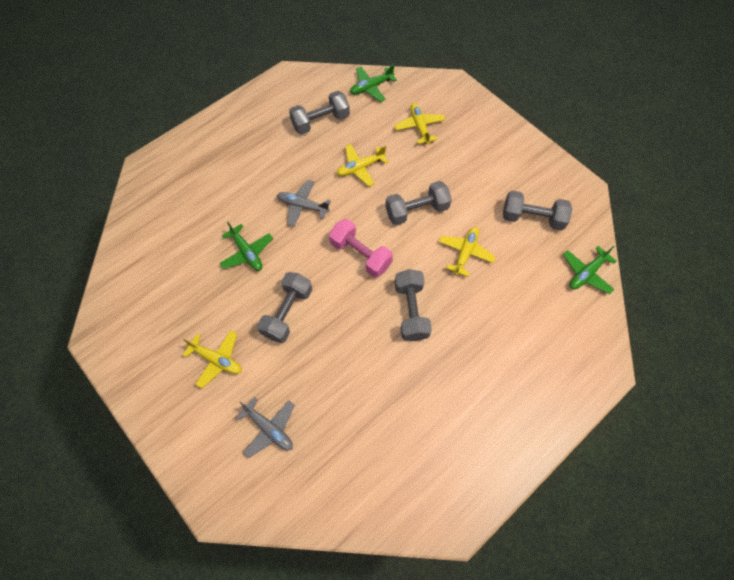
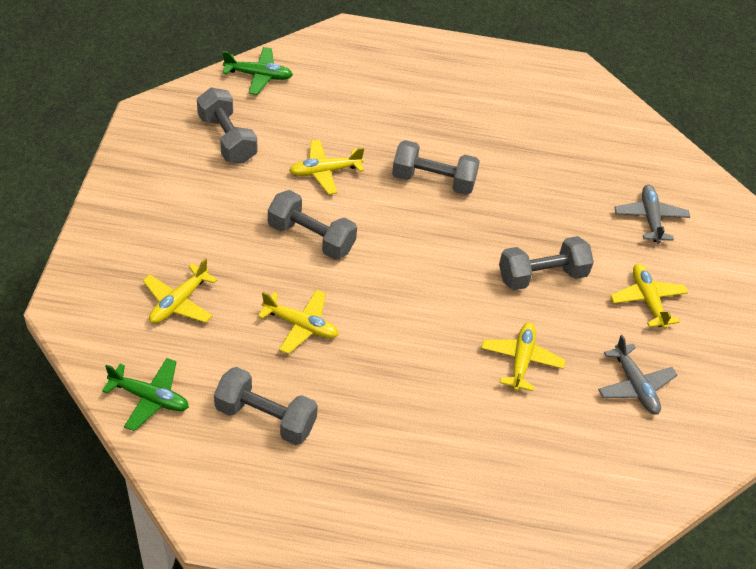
camera: 135 degrees left, 15 degrees down
(247, 252) = (521, 360): green plane -> yellow plane
(302, 206) = (411, 348): grey plane -> grey plane (635, 385)
(360, 255) = (415, 255): pink dumbbell -> none
(411, 311) = (433, 181): grey dumbbell -> grey dumbbell turned 60 degrees clockwise

